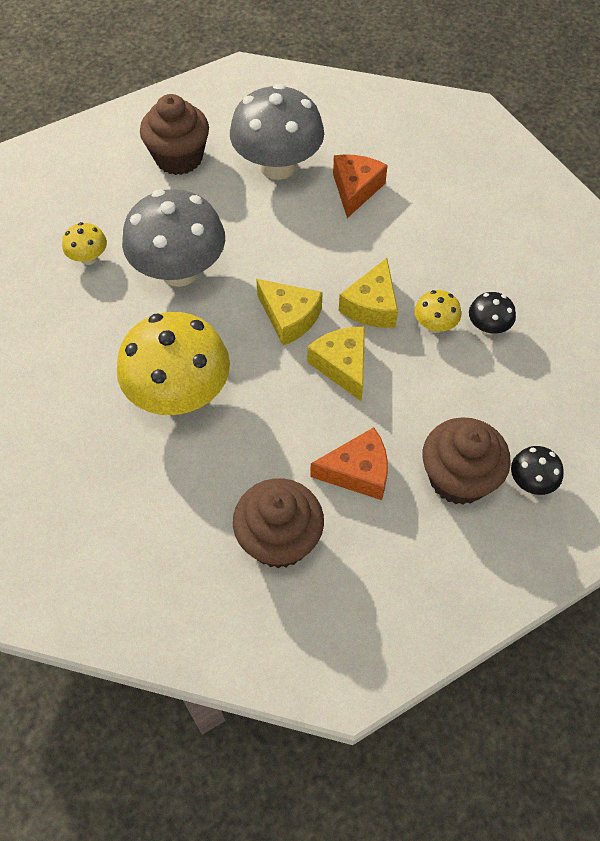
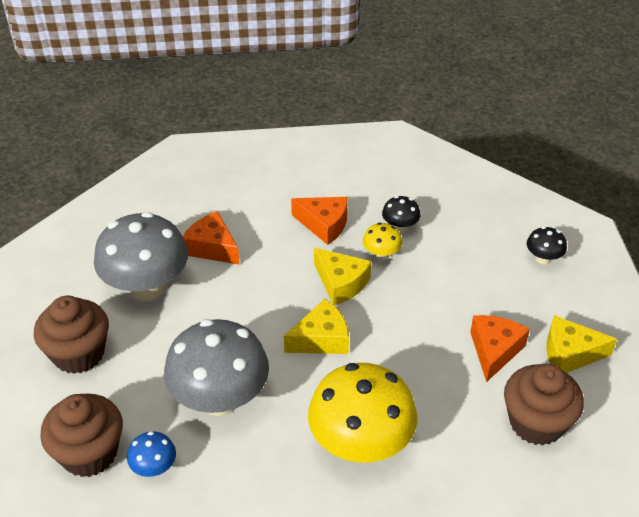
camera: 65 degrees left, 15 degrees down
(89, 258) = (154, 468): yellow mushroom -> blue mushroom
(342, 366) = (389, 323): yellow cheese -> yellow cheese (569, 354)
(445, 262) = (324, 225): none -> orange cheese
(458, 478) = (524, 295): brown cupcake -> brown cupcake (89, 453)

